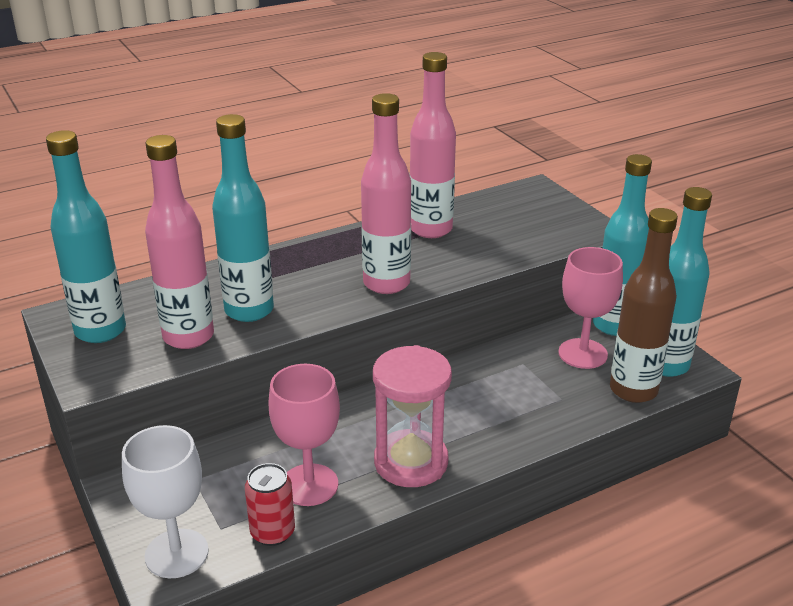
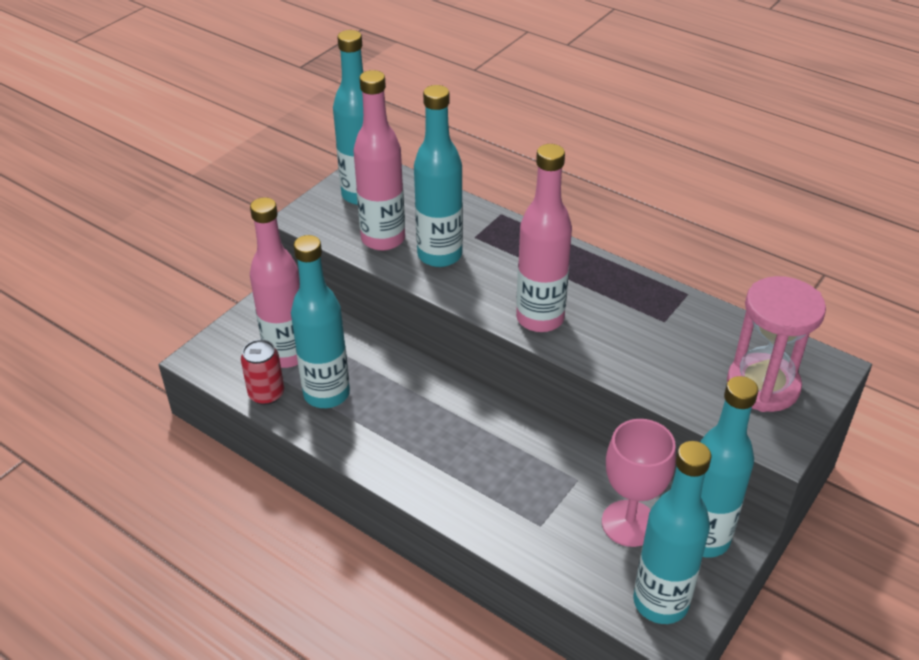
camera: 65 degrees right, 10 degrees up
(176, 553) = (224, 354): white goblet -> none
(309, 485) = (326, 394): pink goblet -> turquoise bottle
(411, 462) = (386, 445): pink hourglass -> pink hourglass (762, 386)
(431, 229) = (662, 315): pink bottle -> pink bottle (287, 355)
(633, 390) = (594, 582): brown bottle -> none

